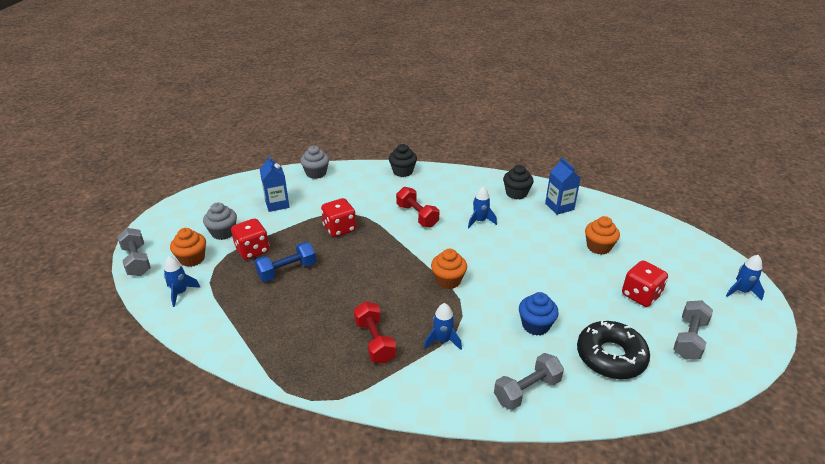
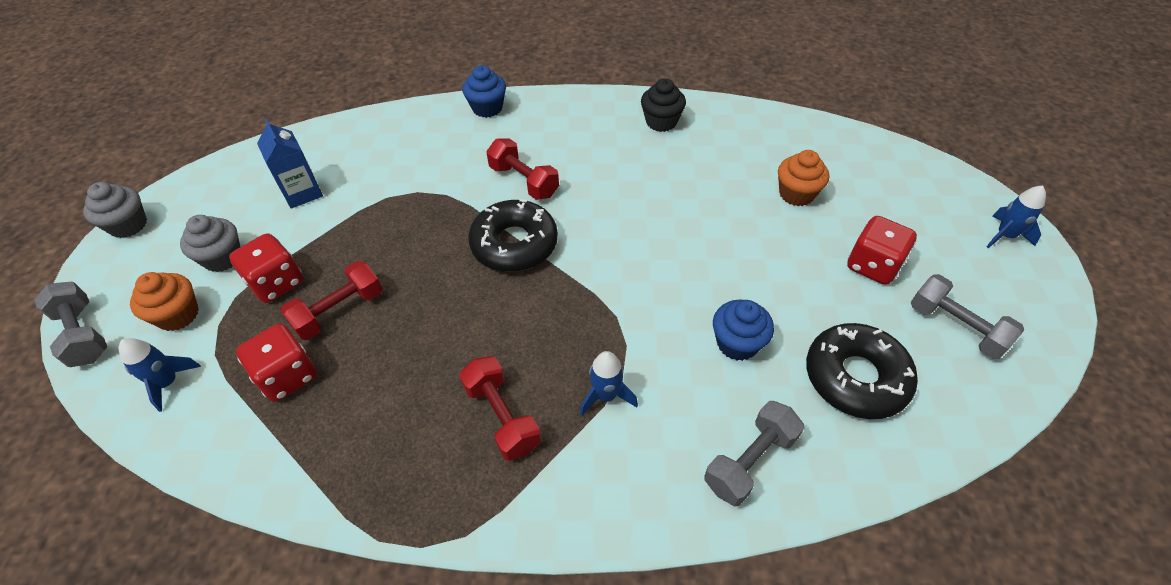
camera: 10 degrees left, 15 degrees up
(287, 271) = (339, 311): blue dumbbell -> red dumbbell
(316, 173) = (355, 129): grey cupcake -> grey cupcake (128, 225)
(339, 229) = (409, 222): red dice -> red dice (288, 376)
(403, 171) = (487, 108): black cupcake -> blue cupcake
(403, 250) = (514, 244): none -> black donut
(448, 280) = (592, 287): orange cupcake -> none
(480, 221) = (618, 176): blue rocket -> none
(559, 206) = (726, 135): blue carton -> none
(689, 339) = (956, 327): grey dumbbell -> grey dumbbell turned 60 degrees counterclockwise

